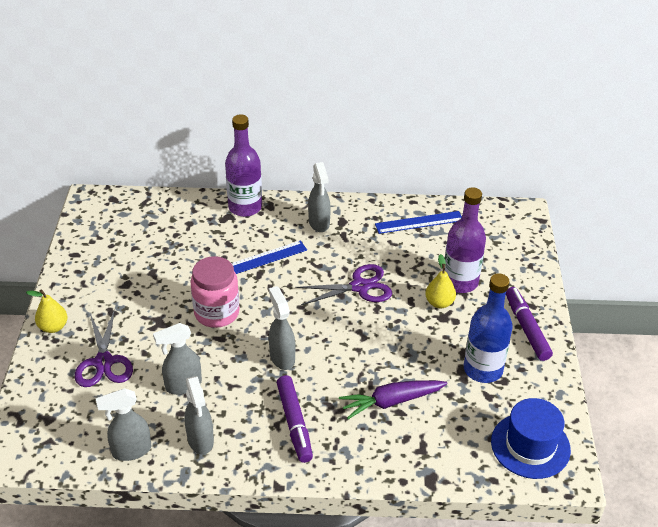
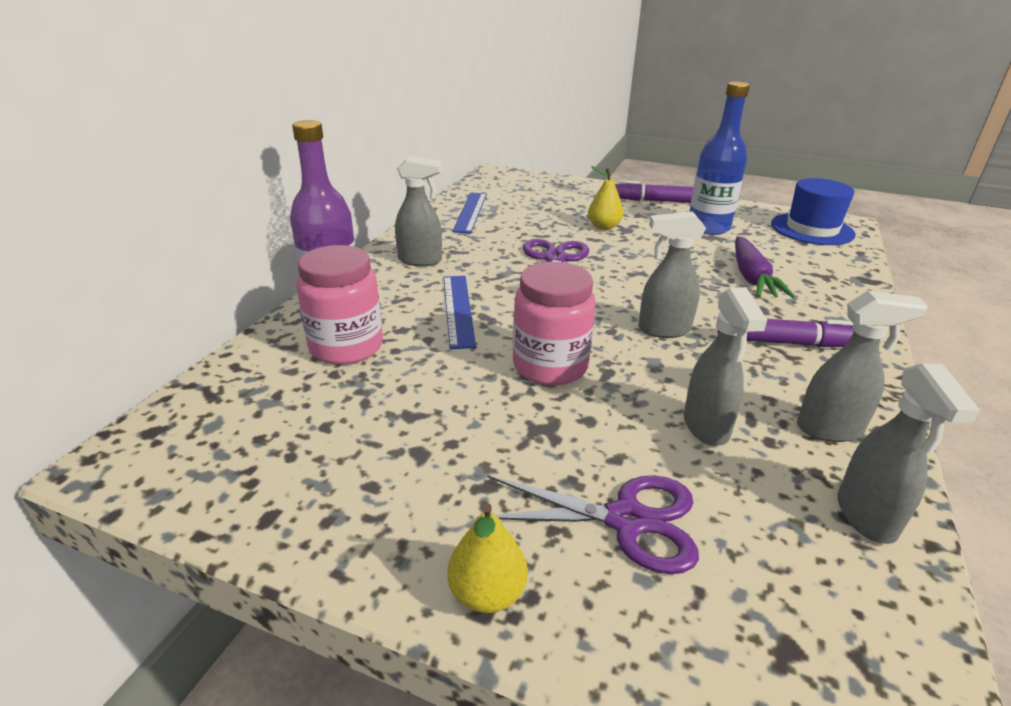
camera: 70 degrees left, 10 degrees down
(202, 229) = (346, 346): none -> pink jar
(460, 282) = (577, 213): purple bottle -> none

